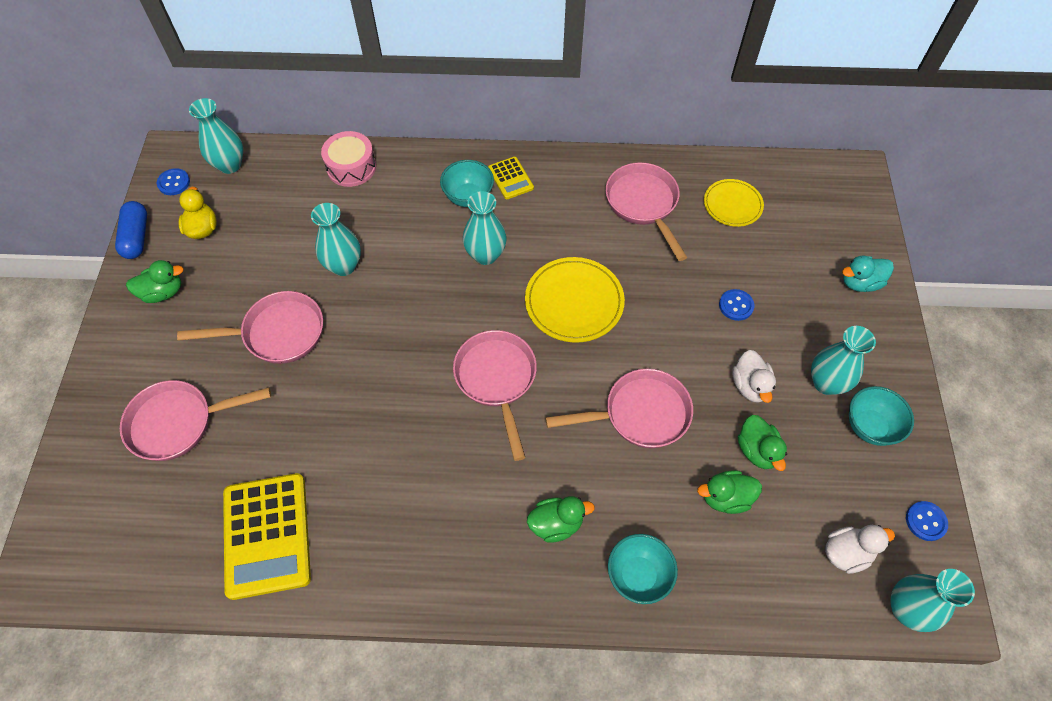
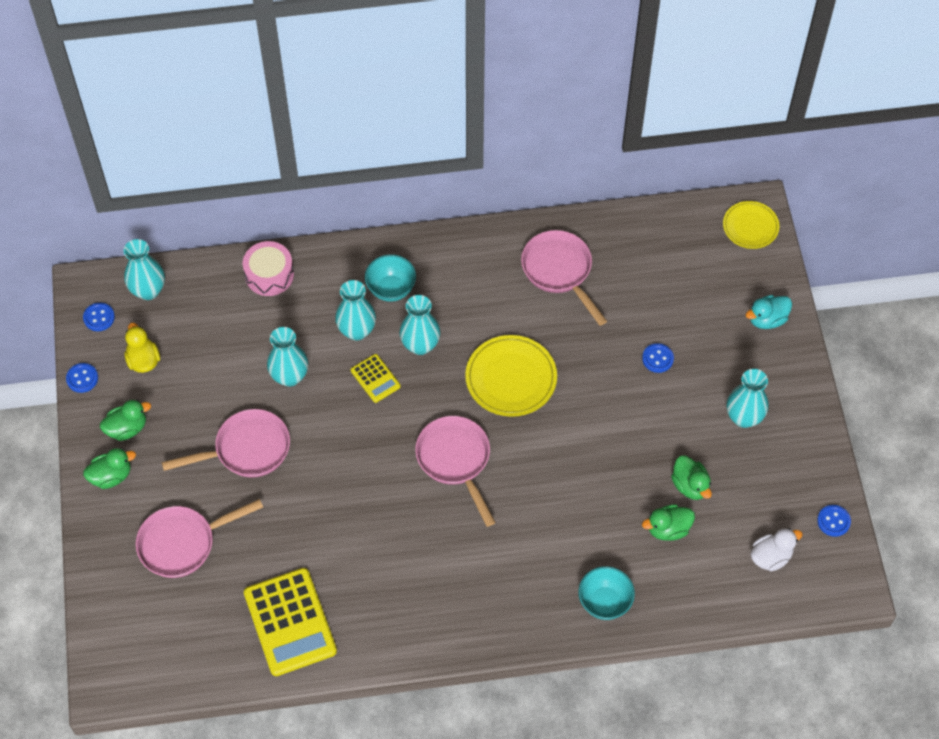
camera: 10 degrees left, 0 degrees up
(136, 237) = (82, 378): blue capsule -> blue button
(510, 178) = (427, 263): yellow calculator -> yellow calculator (375, 378)
(556, 524) = (530, 573): green duck -> green duck (111, 476)
(639, 414) = (586, 470): pink pan -> none
(732, 205) = (643, 259): yellow plate -> yellow plate (750, 226)
(750, 386) = (678, 430): white duck -> none
(869, 426) = (783, 450): turquoise bowl -> none
(906, 609) = (821, 592): turquoise vase -> turquoise vase (357, 330)

